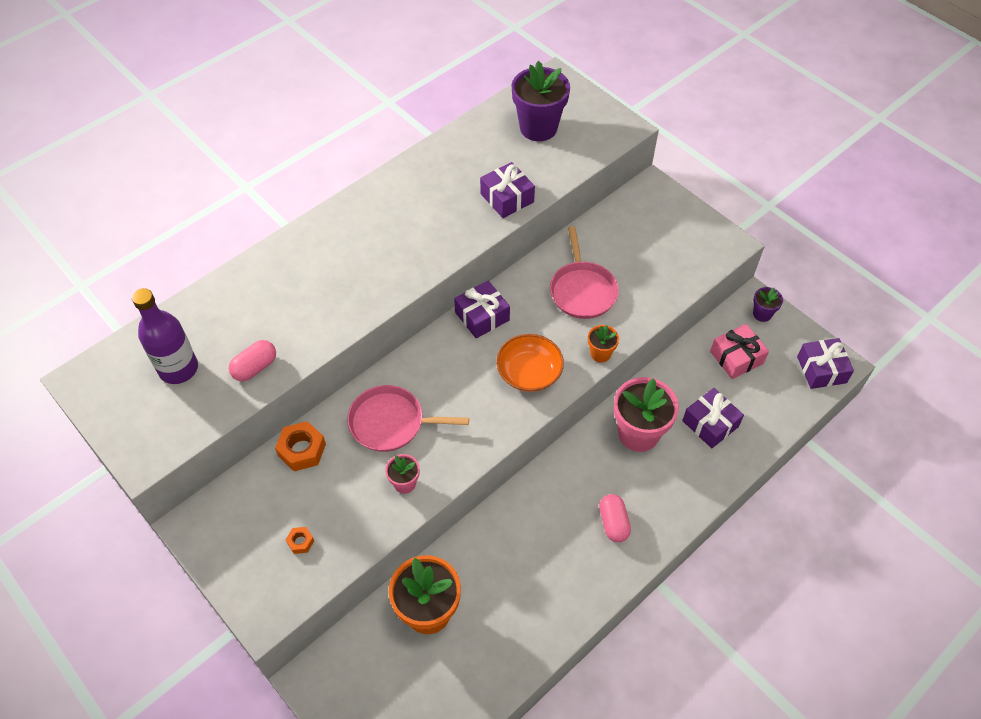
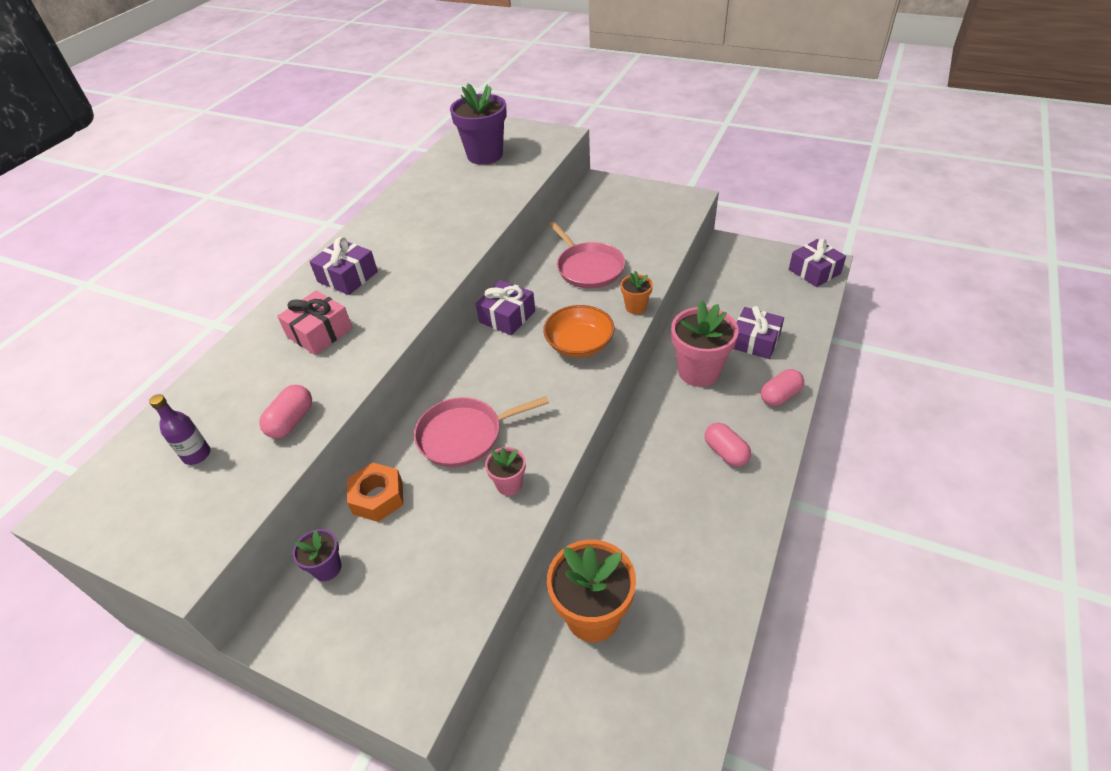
camera: 20 degrees left, 10 degrees down
(178, 369) = (197, 455): purple bottle -> purple bottle, size x0.56
(300, 542) = (420, 591): orange nut -> none
(507, 198) = (486, 207): purple gift -> purple gift (347, 277)
(696, 490) = (780, 396): none -> pink capsule
(736, 357) = (741, 287): pink gift -> pink gift (320, 332)
(762, 314) = (739, 251): purple flower pot -> purple flower pot (327, 568)

